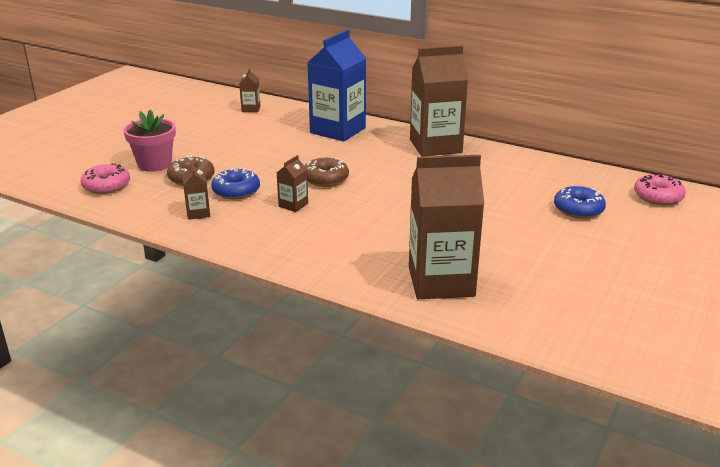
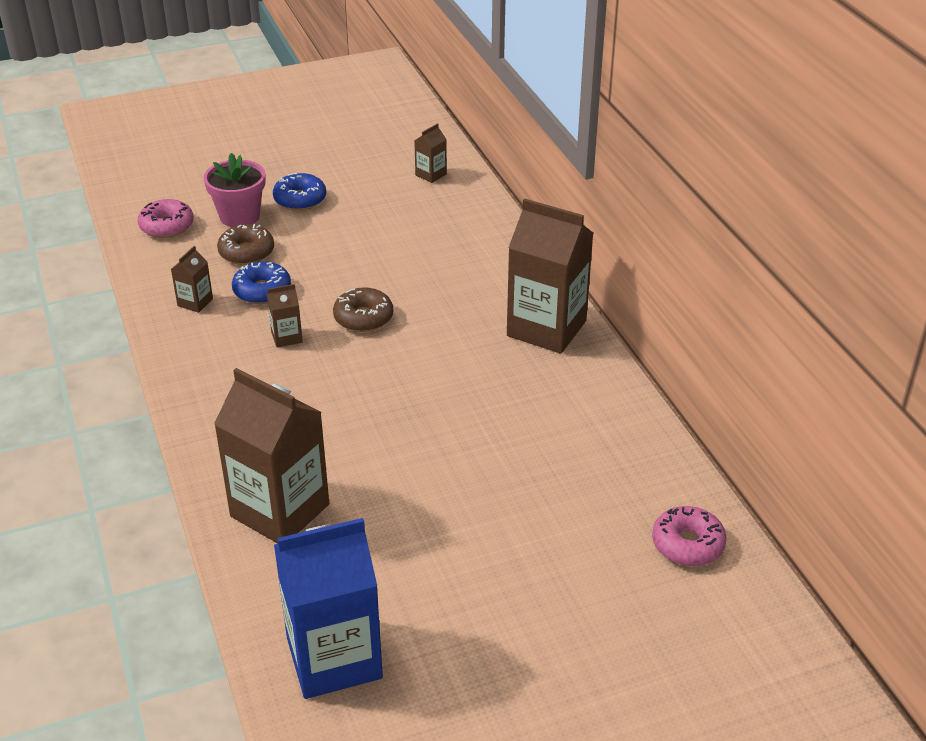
camera: 40 degrees right, 10 degrees up
(338, 130) = (475, 251): blue carton -> blue carton (334, 658)
(578, 209) = (560, 506): blue donut -> blue donut (300, 199)

